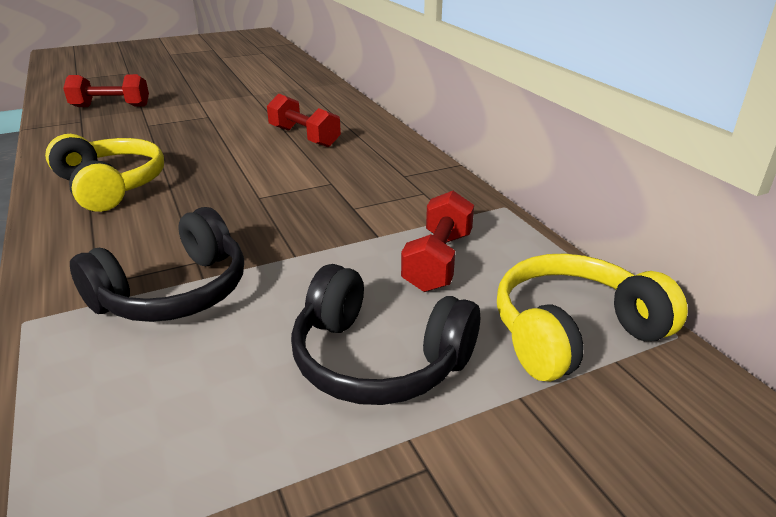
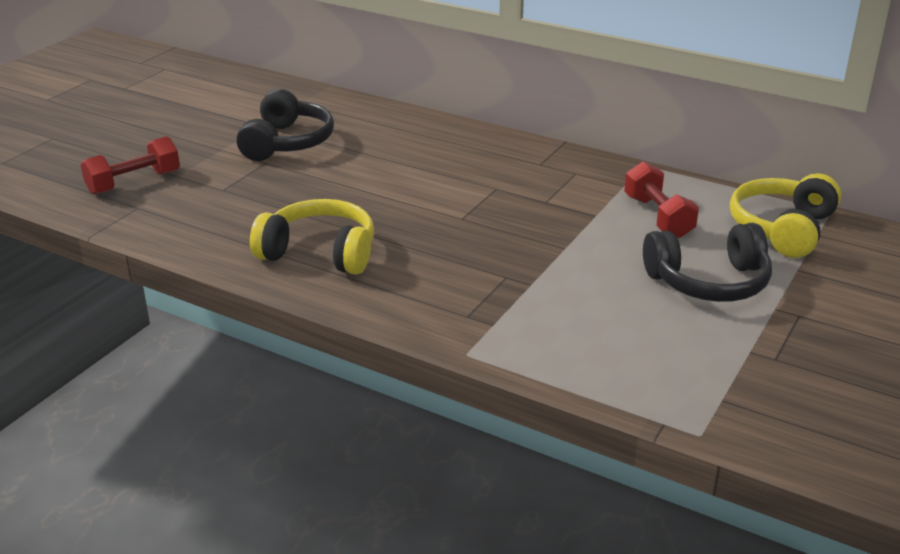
camera: 35 degrees left, 0 degrees up
(174, 292) = (530, 299): black headphones -> black headphones (287, 142)
(304, 137) = (400, 155): red dumbbell -> none

